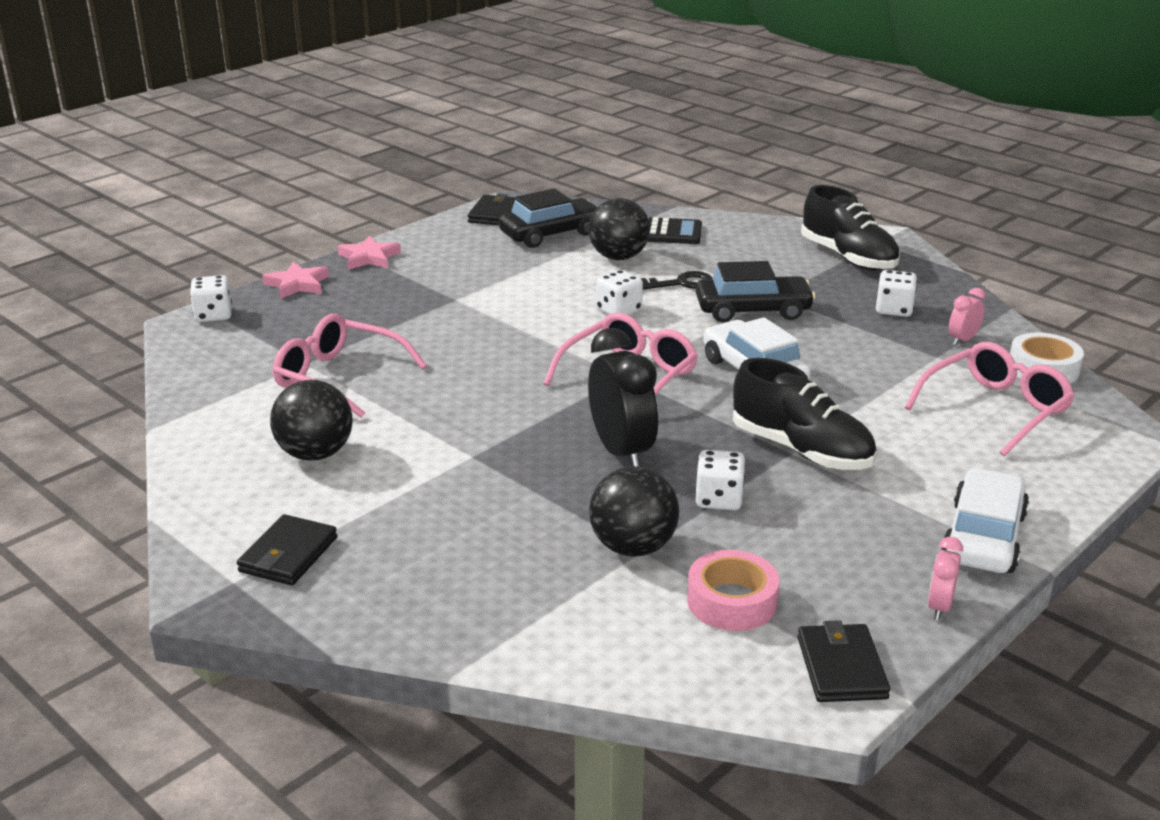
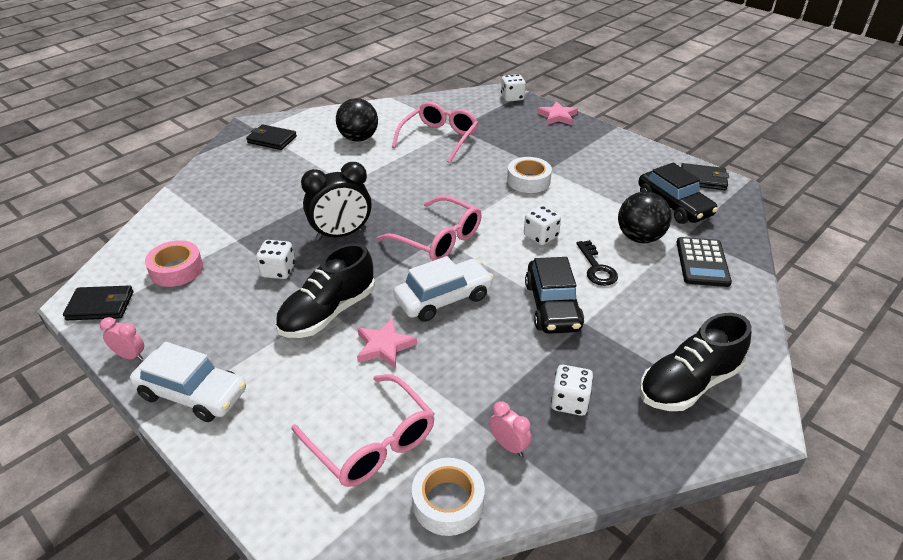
camera: 90 degrees right, 10 degrees up
(369, 257) = (604, 136): pink star -> pink star (384, 346)
(484, 313) = (528, 181): none -> white tape
(633, 547) = (240, 237): black ball -> none

